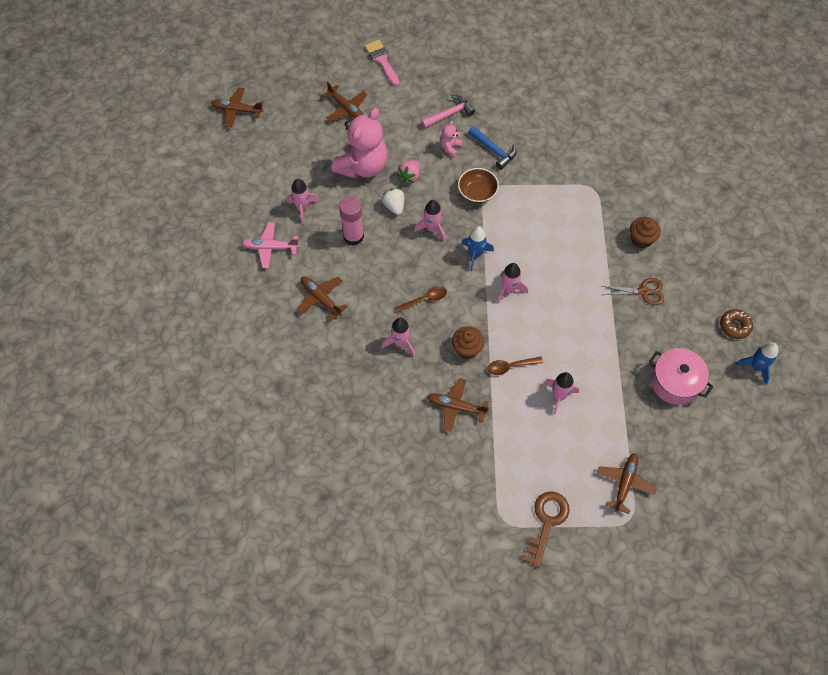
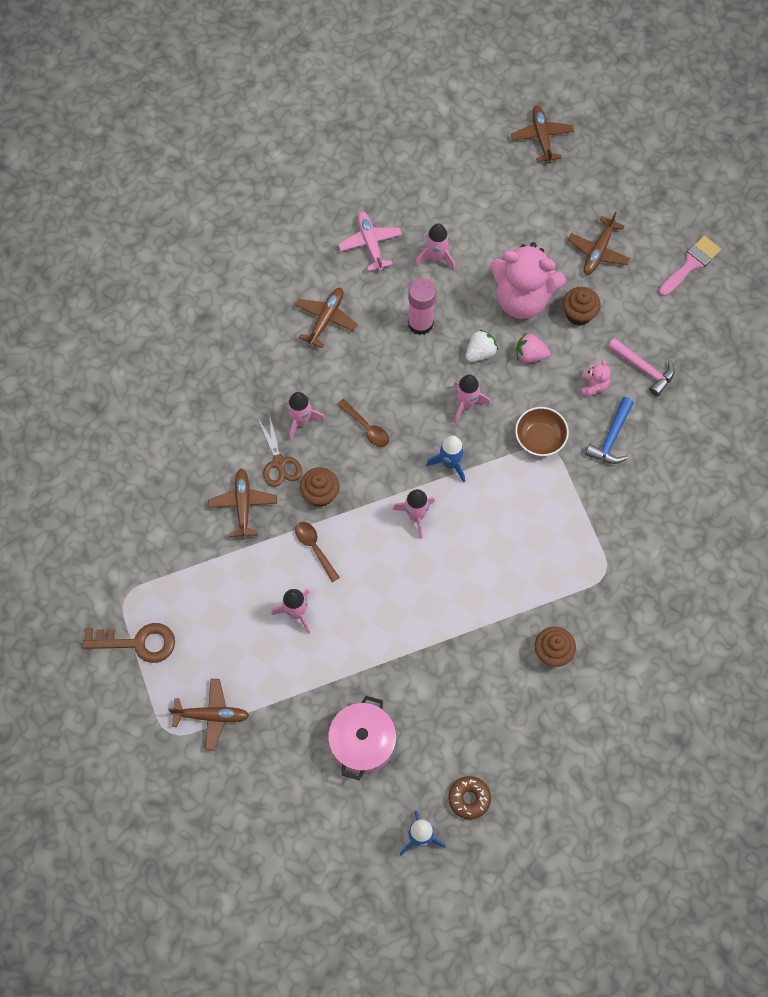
camera: 70 degrees right, 5 degrees up
(390, 137) = (579, 314): none -> brown cupcake
(450, 147) = (593, 386): pink teddy bear -> pink teddy bear turned 90 degrees clockwise
(643, 292) = (475, 674): brown scissors -> brown scissors (279, 462)

